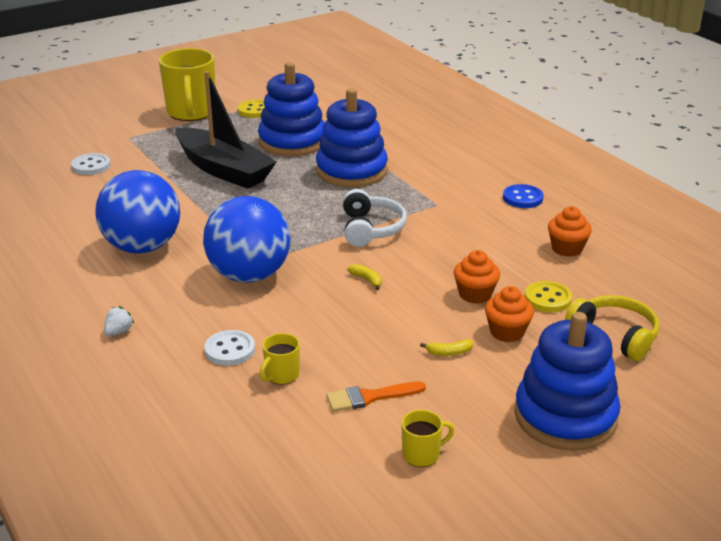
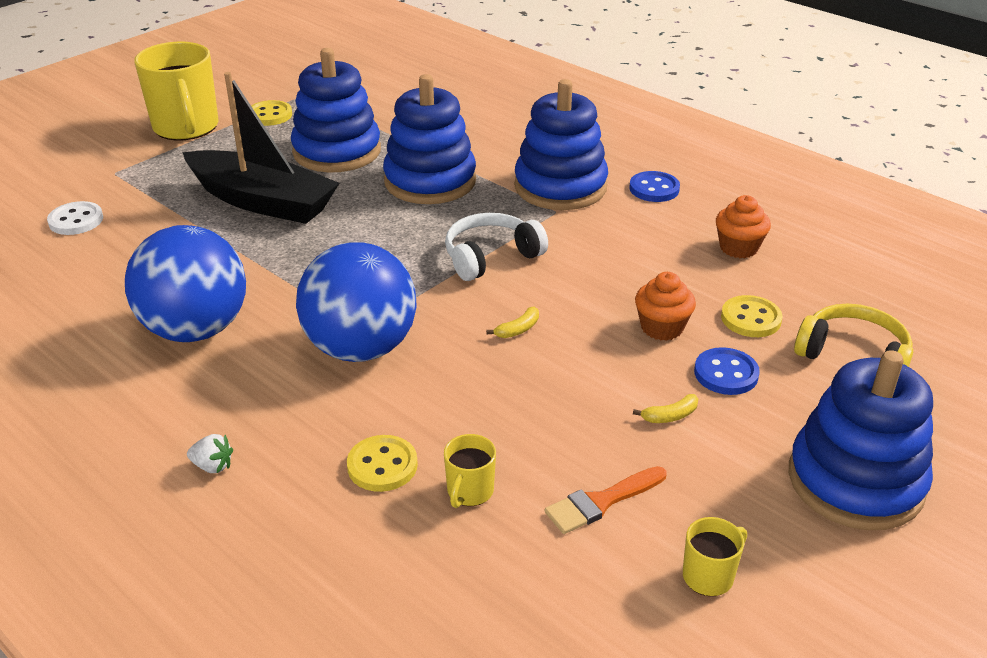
camera: 15 degrees left, 5 degrees up
(118, 331) = (212, 466): white strawberry -> white strawberry turned 90 degrees clockwise
(230, 350) = (382, 465): white button -> yellow button
(367, 280) = (518, 329): yellow banana -> yellow banana turned 105 degrees clockwise
(371, 229) = (490, 257): white headphones -> white headphones turned 105 degrees counterclockwise
(449, 187) = (560, 187): none -> blue stacking toy
(507, 332) = (726, 373): orange cupcake -> blue button

